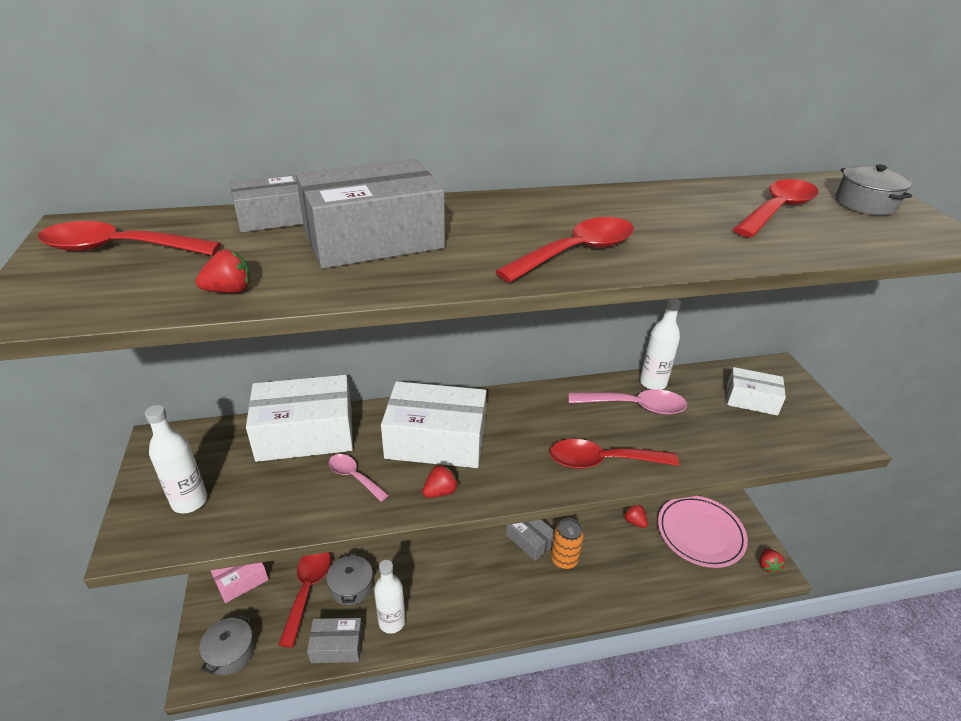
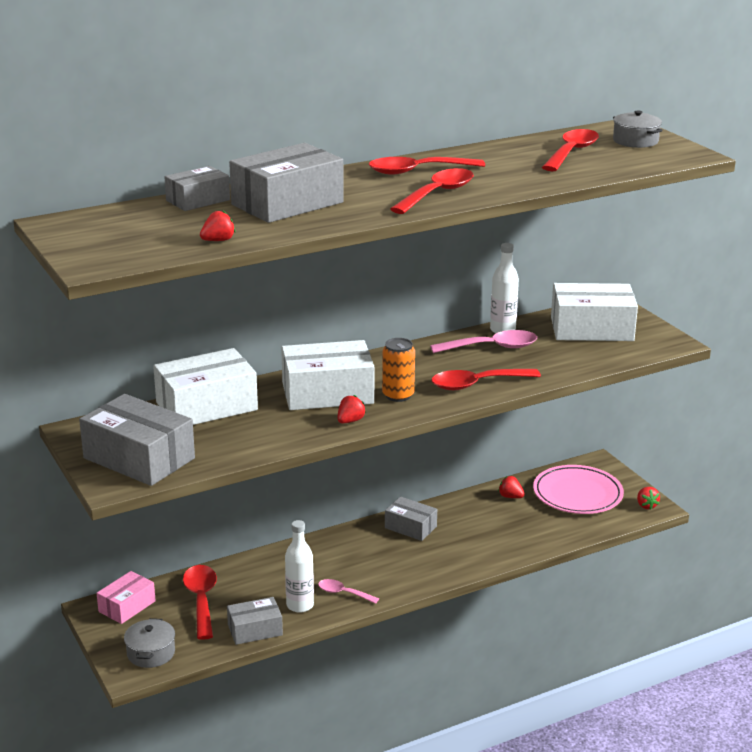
camera: 15 degrees left, 10 degrees down
(119, 249) = (108, 230): red spoon -> red spoon (417, 171)
(189, 501) = (139, 458): white bottle -> grey box
(351, 586) = (245, 590): grey pot -> none
(354, 477) = (271, 424): pink spoon -> pink spoon (343, 593)
(564, 559) = (450, 535): orange can -> orange can (398, 395)
(751, 400) = (591, 329): white box -> white box, size x1.75

